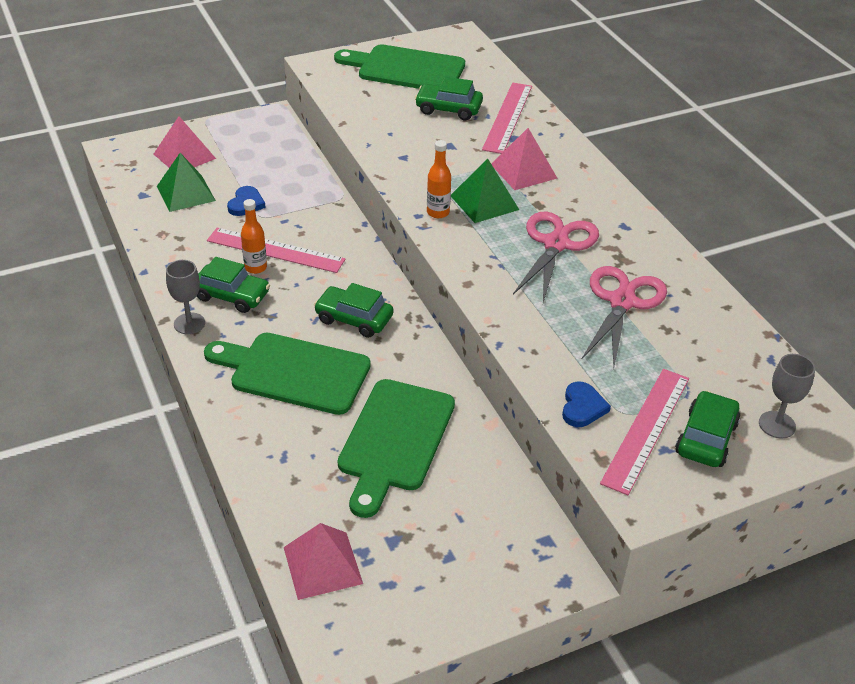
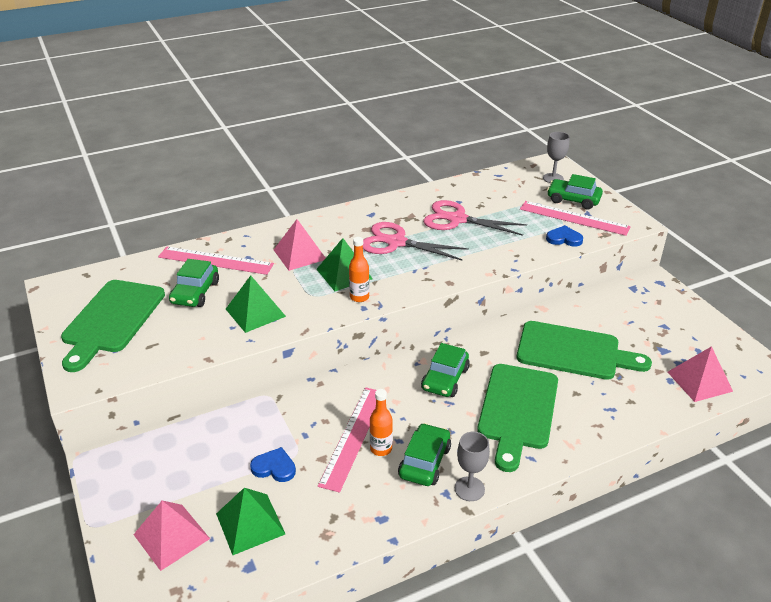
camera: 90 degrees left, 5 degrees down
(413, 145) = (255, 312): none -> green pyramid

